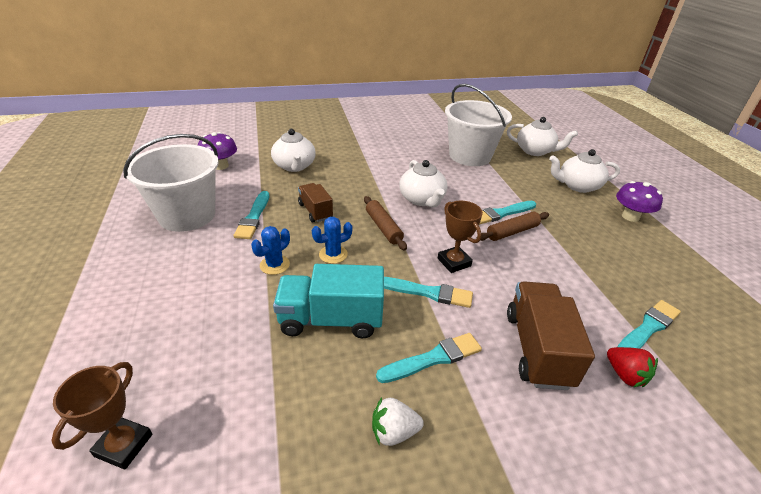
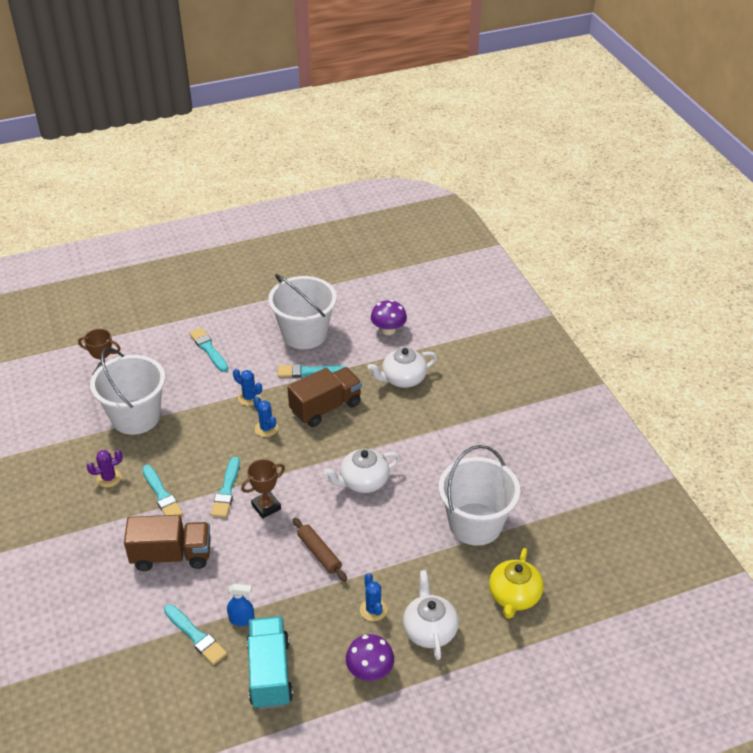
camera: 85 degrees right, 5 degrees up
(261, 393) = (136, 417): none -> white bucket
(315, 211) = (326, 407): brown truck -> brown truck, size x1.65
(331, 320) = (194, 438): turquoise truck -> turquoise truck (270, 673)
(383, 227) = (309, 456): brown rolling pin -> none
(394, 432) = (109, 478): white strawberry -> purple cactus
(501, 213) = (351, 547): turquoise brush -> turquoise brush (208, 349)
(535, 151) = (514, 596): white teapot -> yellow teapot
(568, 209) = (373, 610): none -> blue cactus
(610, 289) = (242, 619): none -> blue spray bottle
(625, 375) = (148, 606): red strawberry -> none

